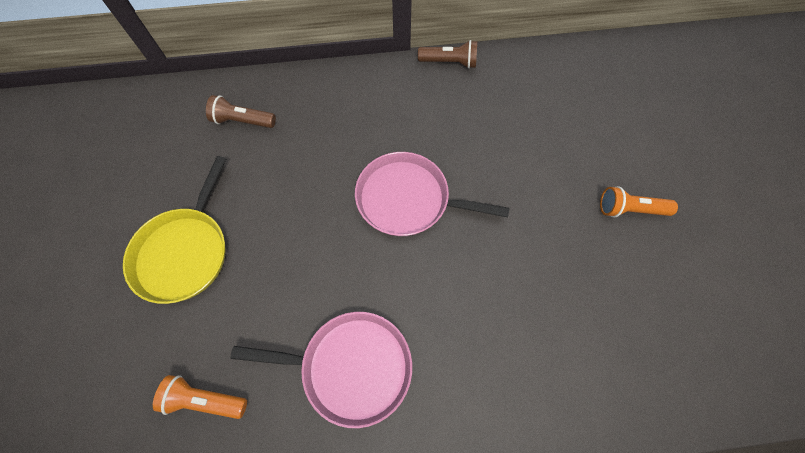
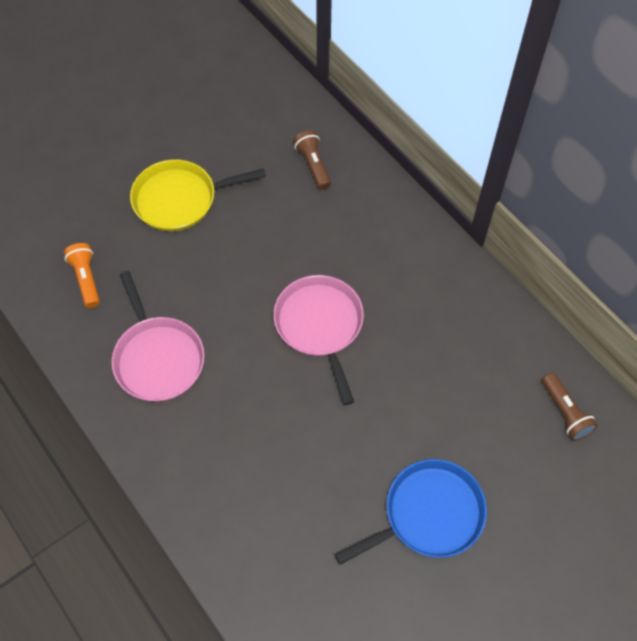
camera: 60 degrees right, 5 degrees down
(449, 62) = (490, 287): brown flashlight -> brown flashlight (565, 412)
(629, 209) = (429, 514): orange flashlight -> blue pan

